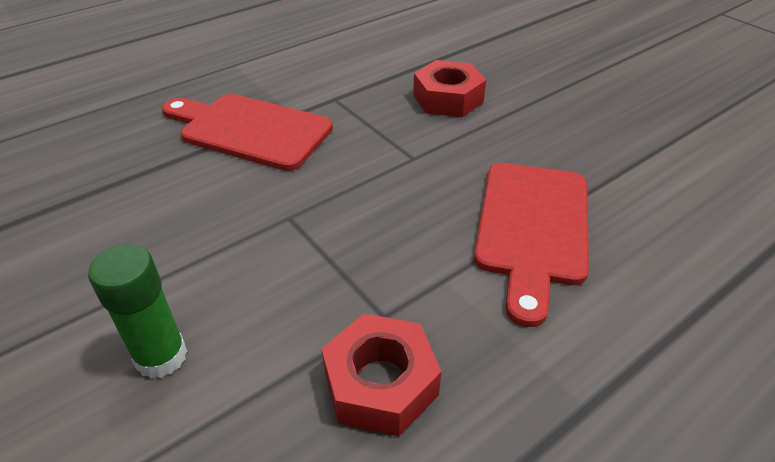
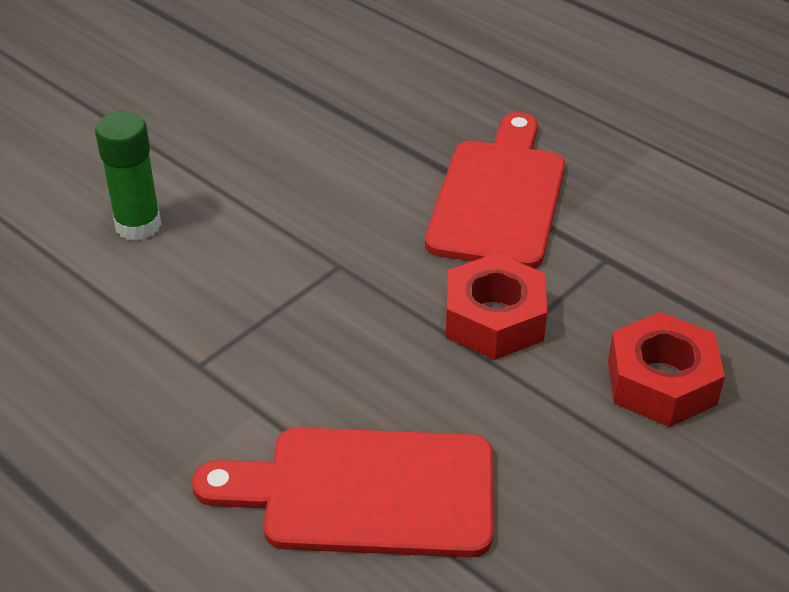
camera: 80 degrees right, 0 degrees up
(380, 383) = (113, 373): red nut -> red nut (494, 319)

